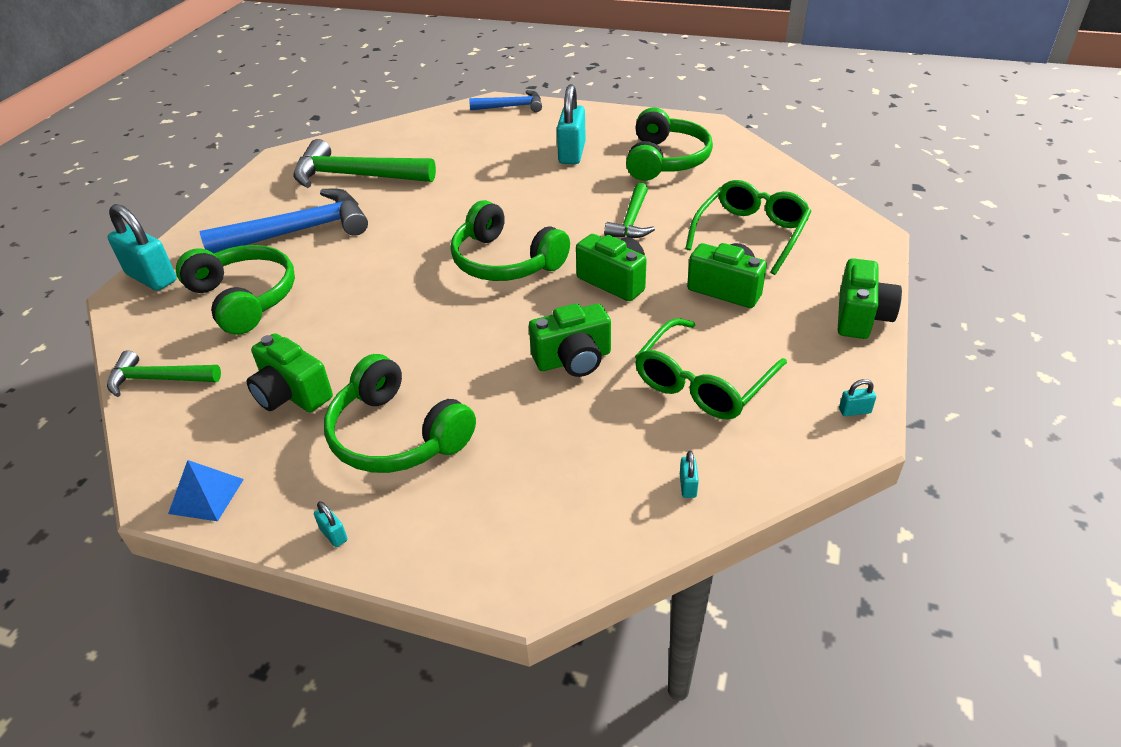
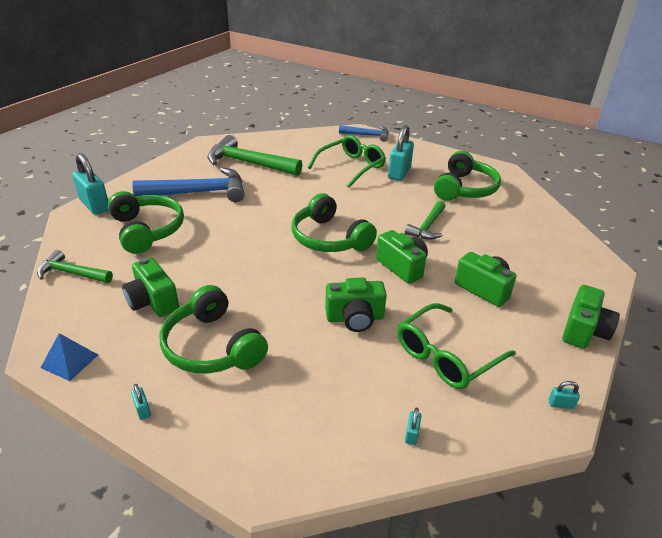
camera: 10 degrees right, 5 degrees down
(751, 233) = (513, 252): green glasses -> green glasses (351, 167)

